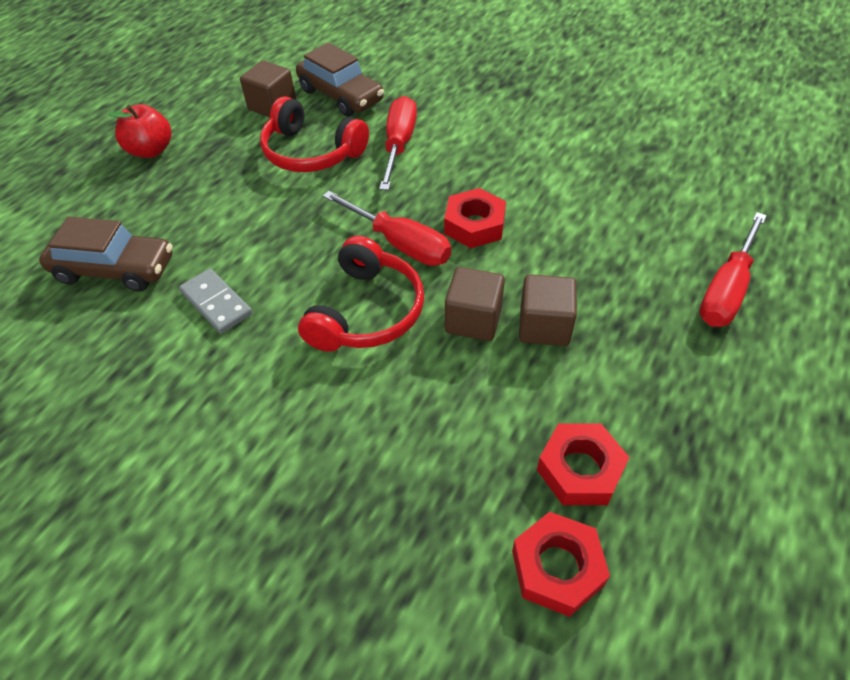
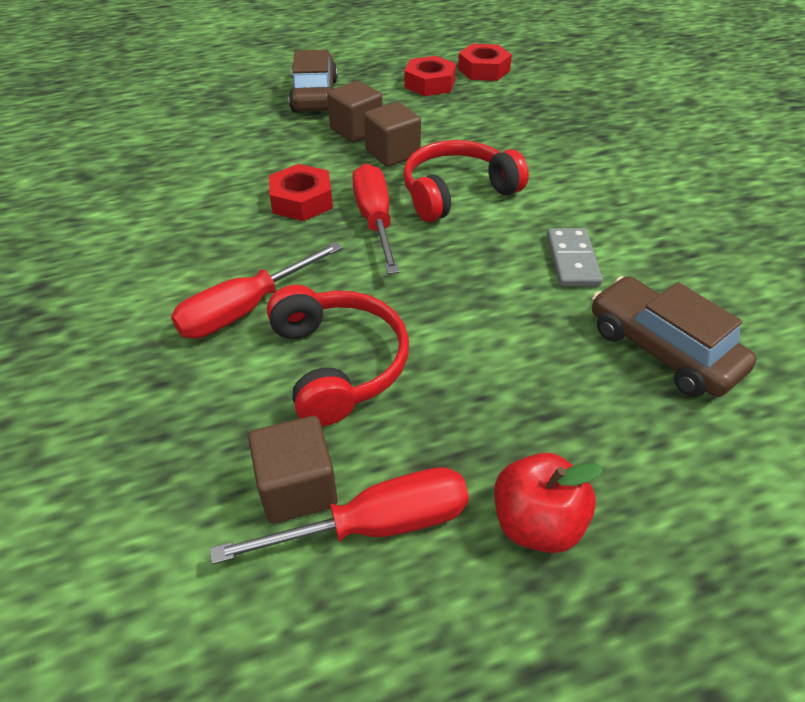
camera: 140 degrees left, 5 degrees down
(341, 95) = (197, 434): brown car -> brown car (314, 96)
(726, 290) = (232, 94): red screwdriver -> red screwdriver (376, 525)

